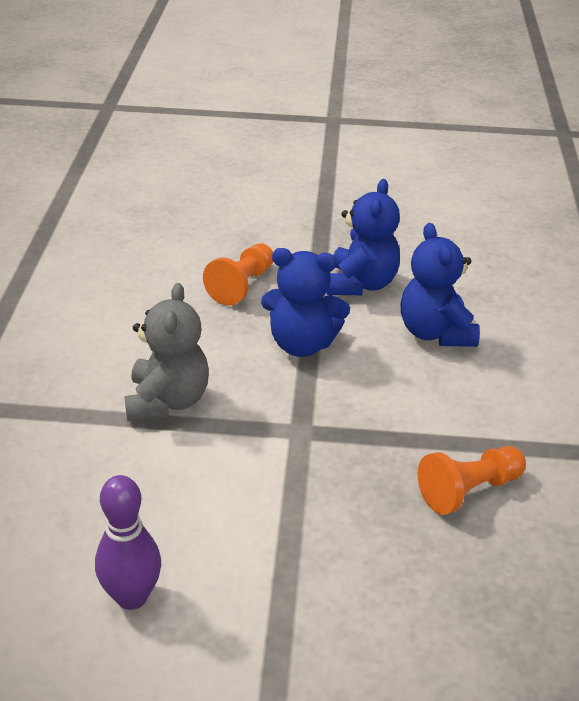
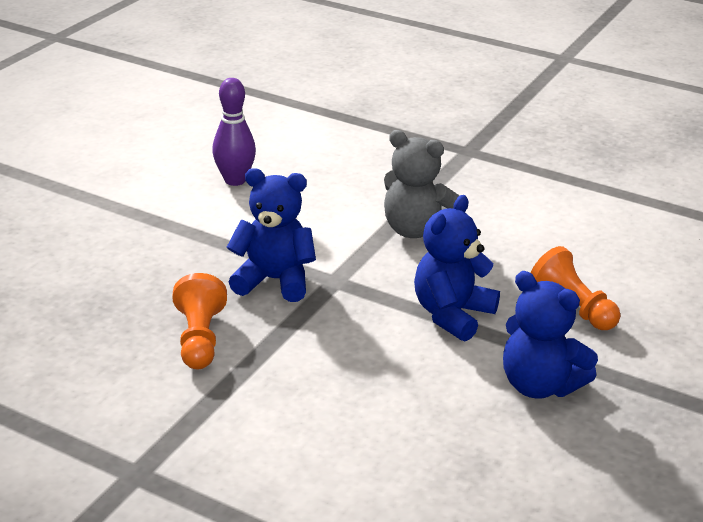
camera: 115 degrees right, 5 degrees down
(435, 333) = (421, 405): blue teddy bear -> blue teddy bear (274, 280)

